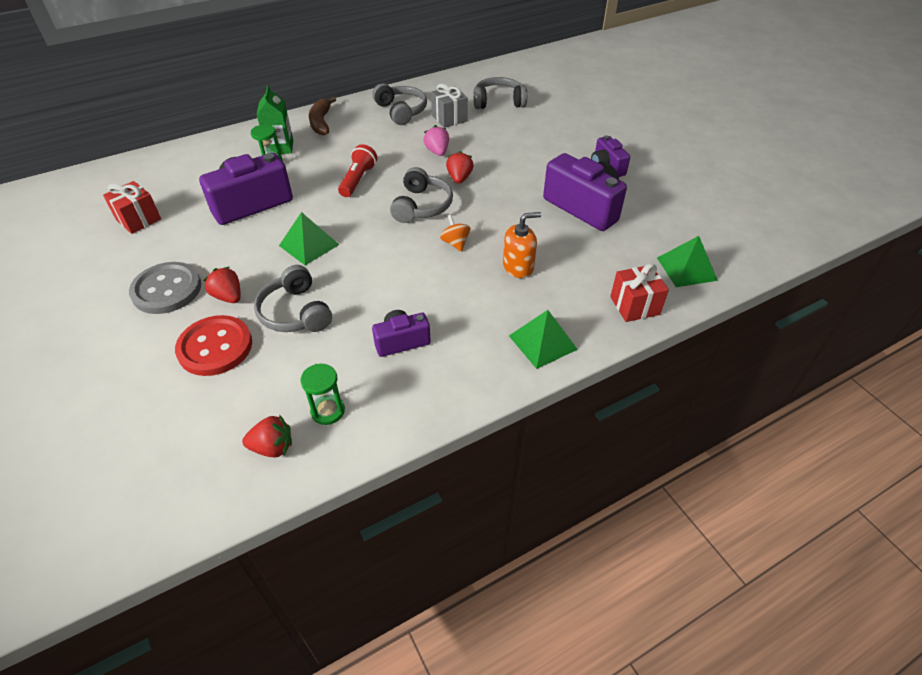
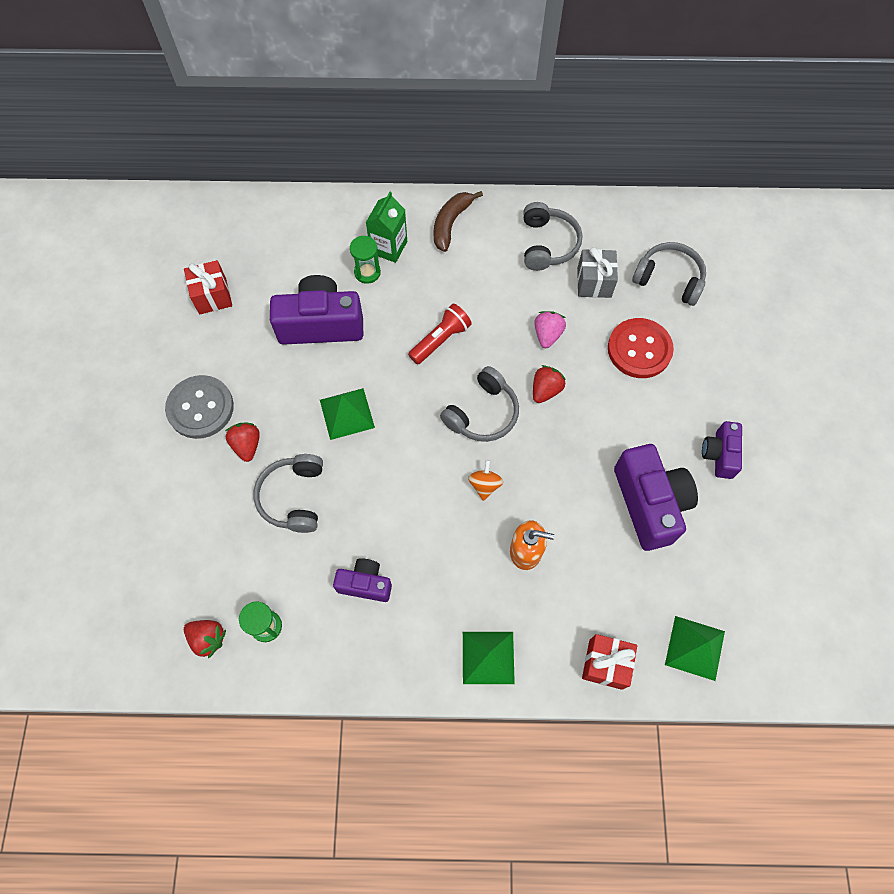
camera: 30 degrees right, 20 degrees up
(215, 347) = (211, 502): red button -> red button (639, 349)

